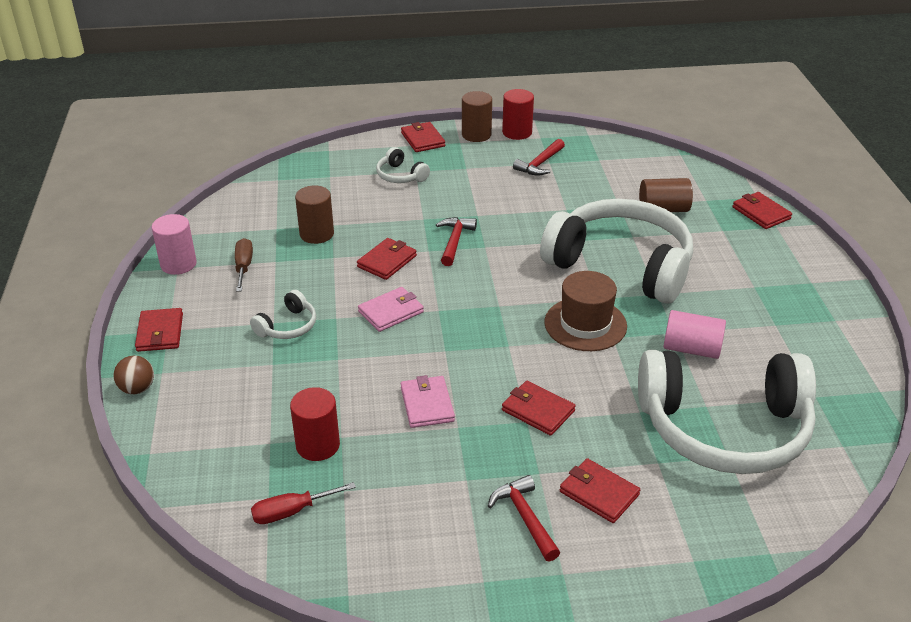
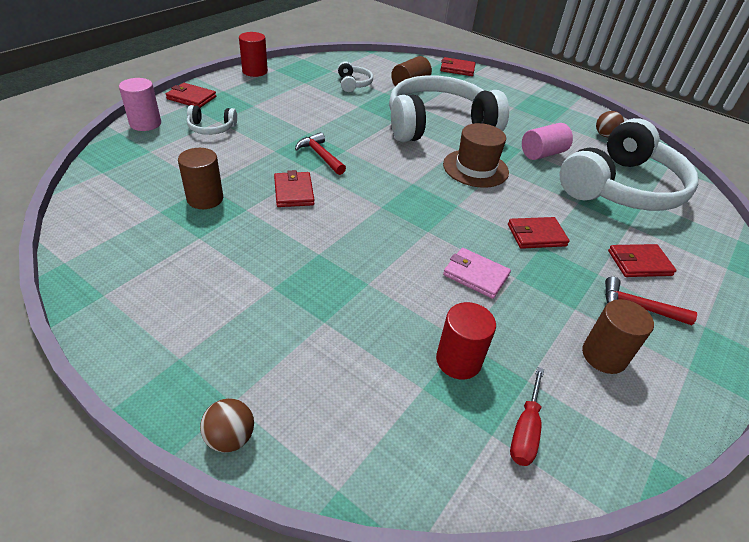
camera: 50 degrees left, 5 degrees up
(160, 332) = (174, 366): red wallet -> none
(178, 264) = (100, 291): pink cylinder -> pink cylinder (145, 124)
(244, 267) = (175, 257): brown screwdriver -> none
(288, 326) = (290, 283): white headphones -> white headphones (353, 84)
(391, 312) = (352, 226): pink wallet -> none
(476, 135) = (228, 82): brown cylinder -> brown cylinder (604, 356)
(540, 164) = (300, 85): red hammer -> none
(820, 372) = (605, 135): none -> brown ball

